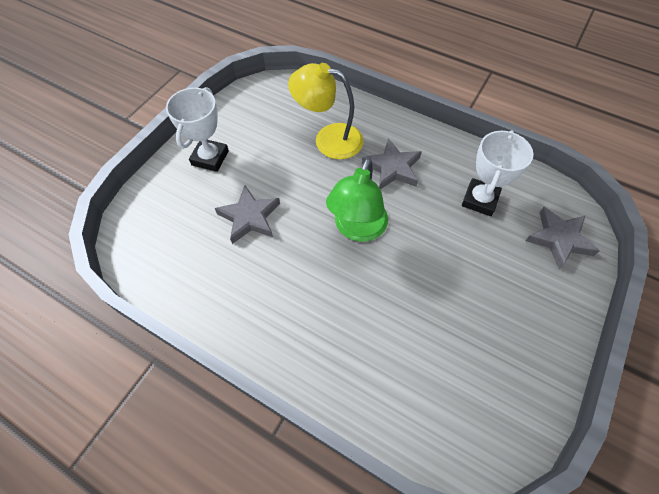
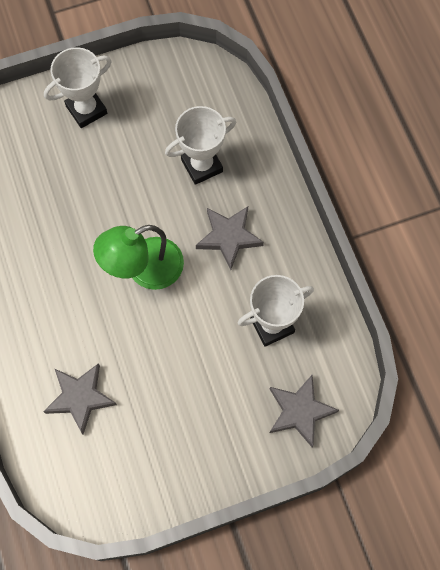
camera: 40 degrees right, 10 degrees up
(249, 217) = (70, 192): grey star -> grey star (80, 398)
(328, 139) = (202, 165): yellow lamp -> white trophy

